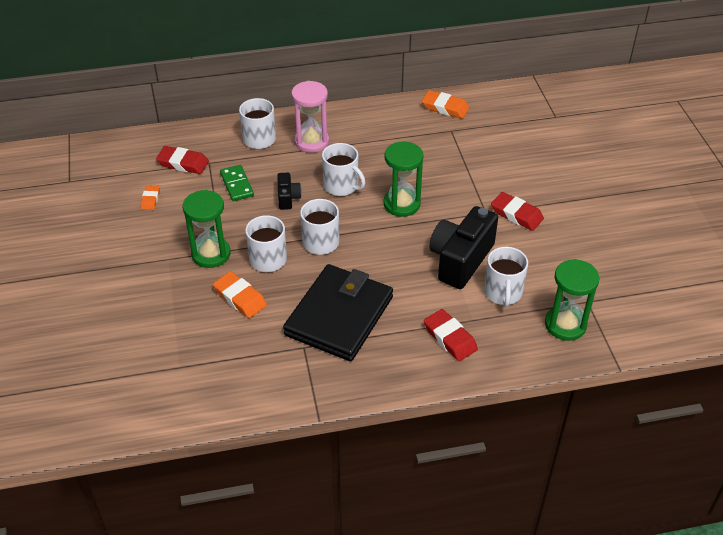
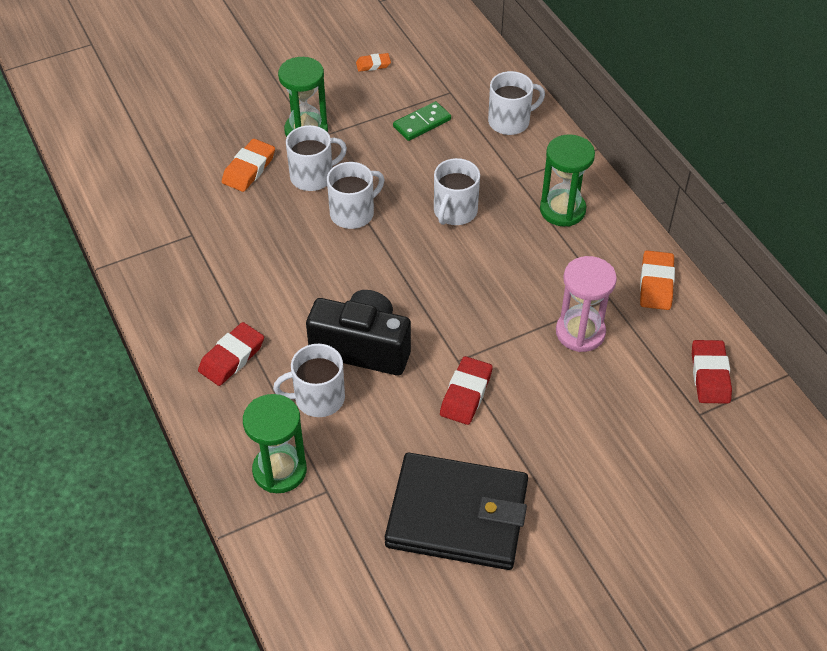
camera: 75 degrees right, 5 degrees up
(183, 163) = (440, 72): red eraser -> red eraser (710, 375)
(288, 198) = (415, 170): black camera -> none
(311, 141) = (524, 168): pink hourglass -> pink hourglass (580, 332)
(339, 316) = (242, 254): black wallet -> black wallet (457, 515)
(401, 204) = (443, 273): green hourglass -> green hourglass (562, 210)

